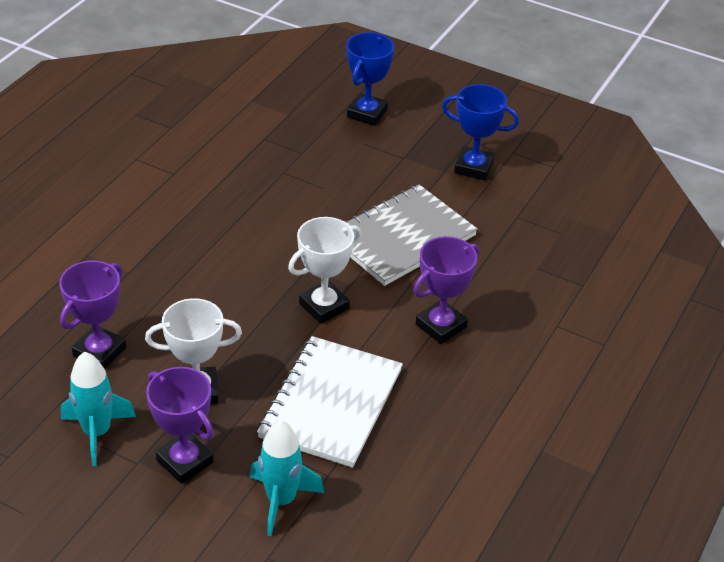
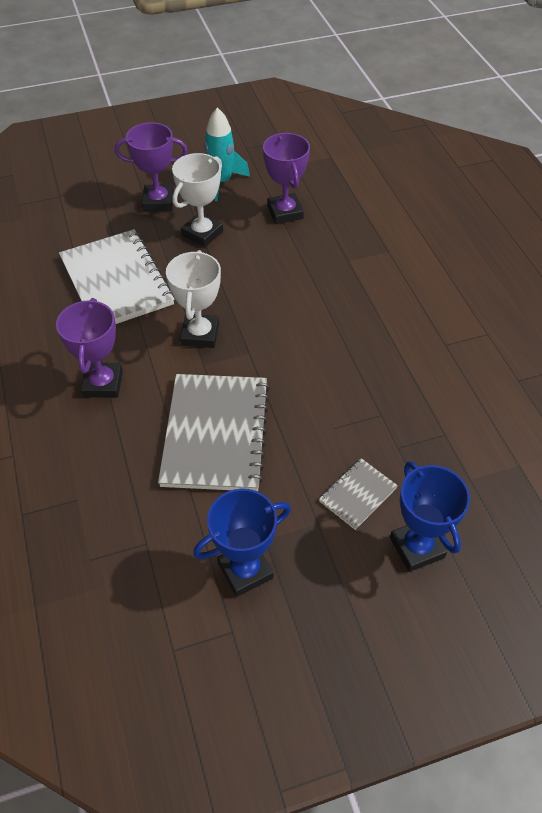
camera: 135 degrees right, 10 degrees up
(281, 500) = (83, 220): turquoise rocket -> none
(362, 151) = (357, 494): none -> grey notebook

